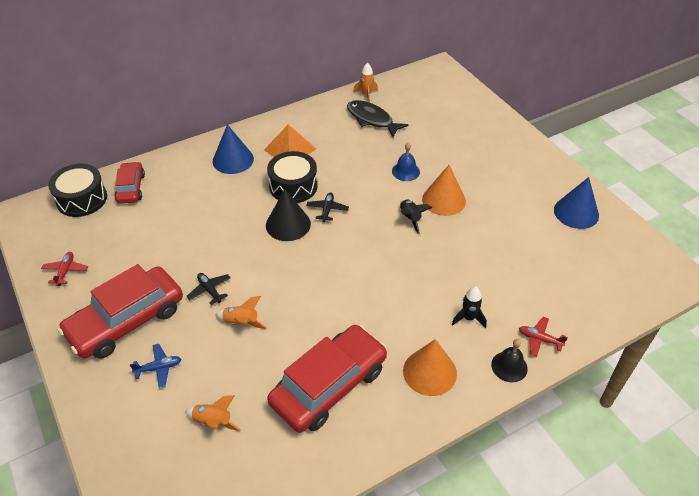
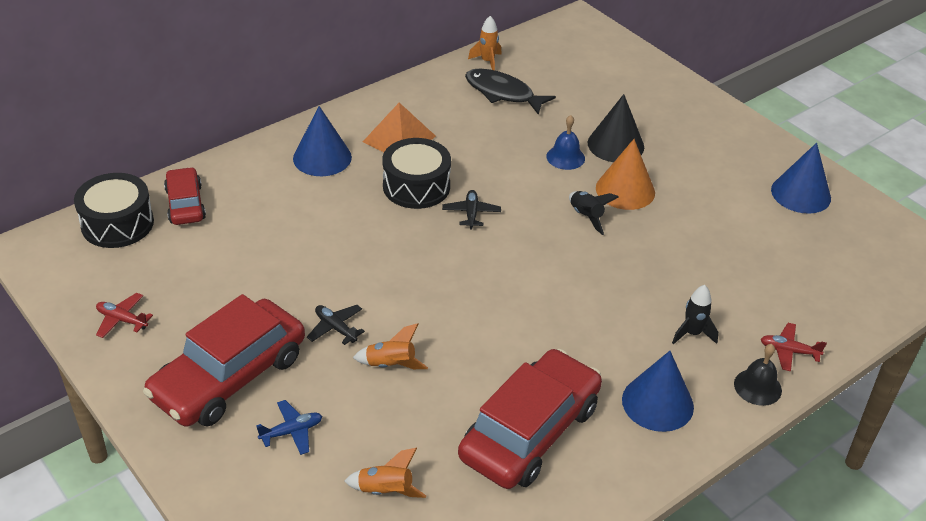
camera: 10 degrees left, 5 degrees down
(65, 271) = (122, 320): red plane -> red plane turned 60 degrees counterclockwise
(288, 224) = (422, 236): black cone -> black cone (615, 145)
(429, 372) = (657, 403): orange cone -> blue cone

